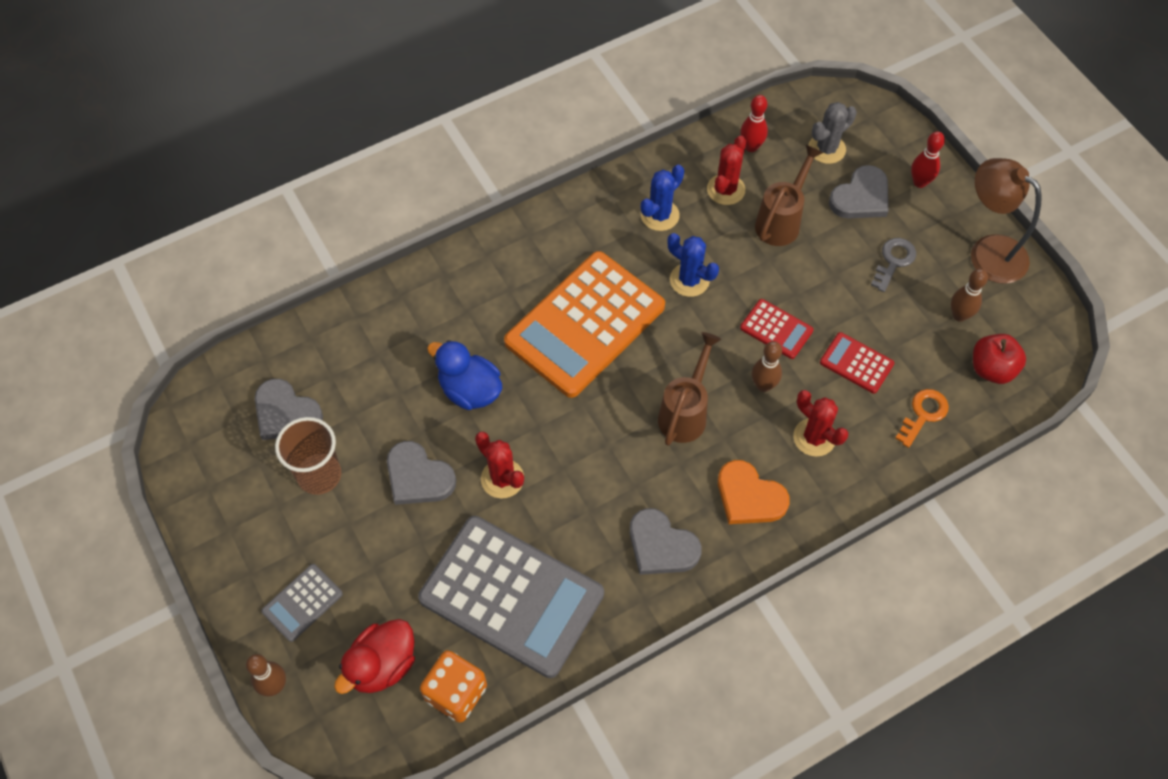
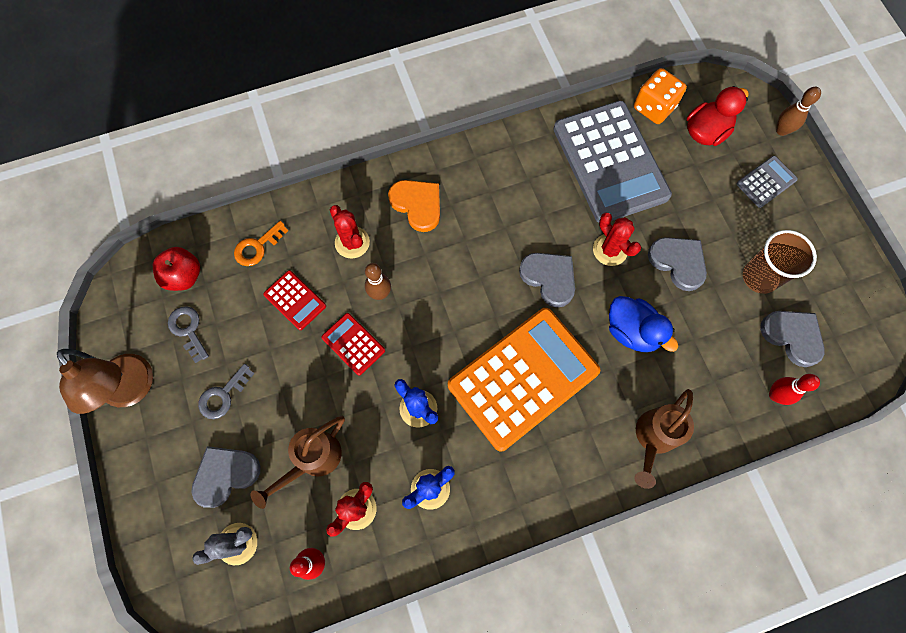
camera: 170 degrees left, 10 degrees up
(511, 596) = (610, 162): grey calculator -> grey calculator turned 150 degrees counterclockwise
(661, 546) = (493, 180): grey heart -> grey heart (549, 278)
(685, 412) = (451, 281): brown watering can -> brown watering can (653, 439)
(919, 182) = (160, 482): red bowling pin -> red bowling pin (775, 395)
(959, 315) = (188, 330): brown bowling pin -> grey key

